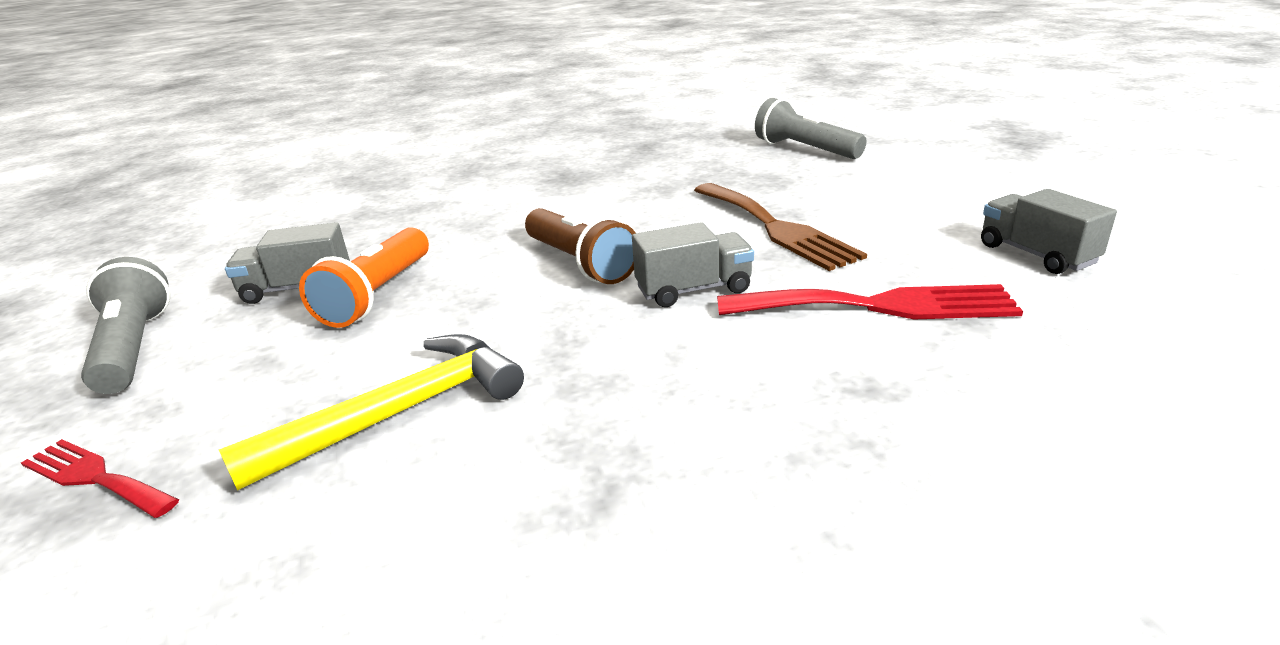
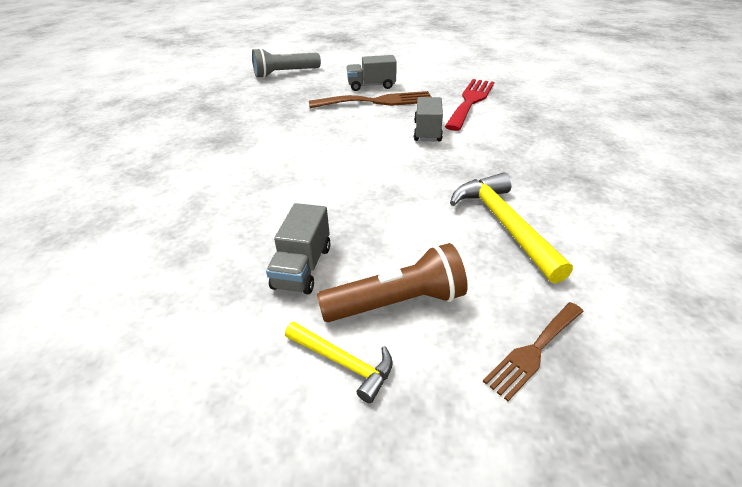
camera: 70 degrees left, 10 degrees up
(95, 477) = (533, 351): red fork -> brown fork
(134, 348) = (343, 362): grey flashlight -> yellow hammer
(378, 295) = (348, 228): orange flashlight -> none
(580, 263) = (369, 154): brown flashlight -> brown flashlight (397, 302)
(1036, 254) = (450, 68): grey truck -> grey truck (371, 86)

